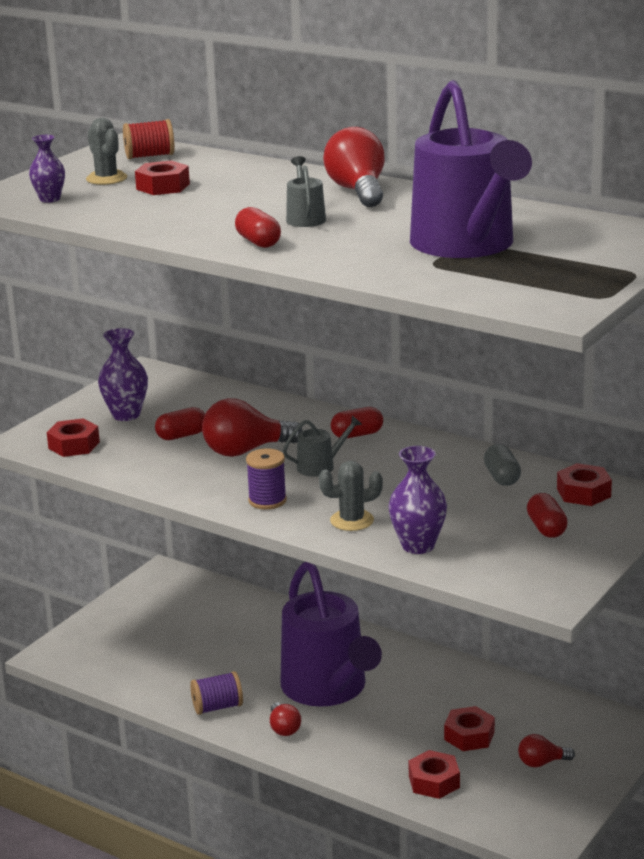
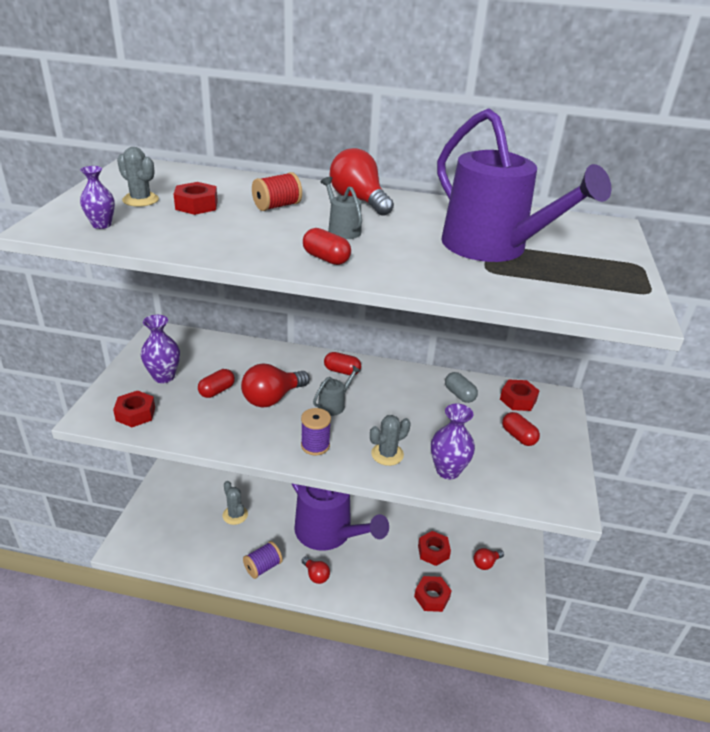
camera: 25 degrees left, 10 degrees up
(149, 156) = (163, 176): red spool -> red spool (277, 206)
(209, 647) = (235, 515): none -> grey cactus
(357, 435) = (342, 371): red capsule -> red capsule turned 60 degrees clockwise

